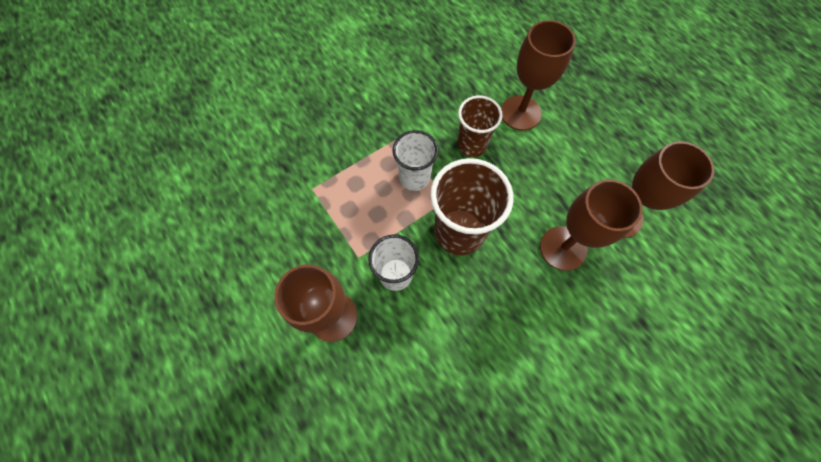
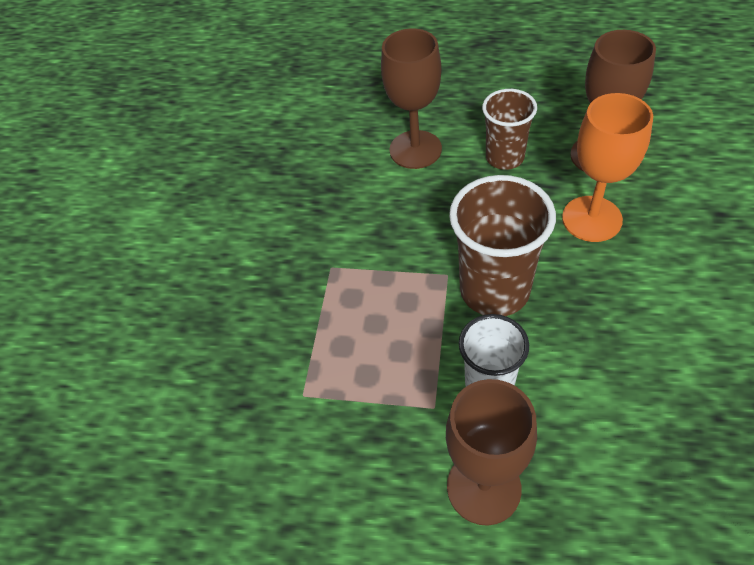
camera: 40 degrees left, 15 degrees down
(414, 177) = (393, 286): white cup -> none
(472, 145) = (408, 211): brown cup -> brown cup (504, 157)
(563, 248) = (591, 219): brown goblet -> orange goblet

